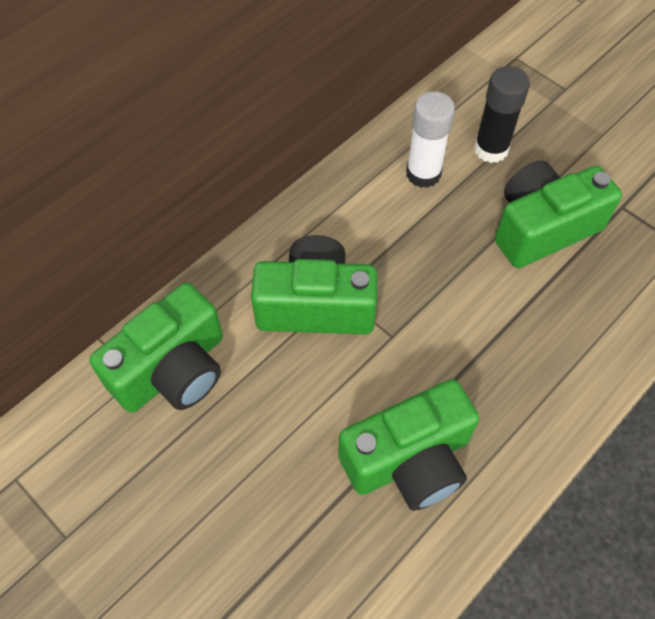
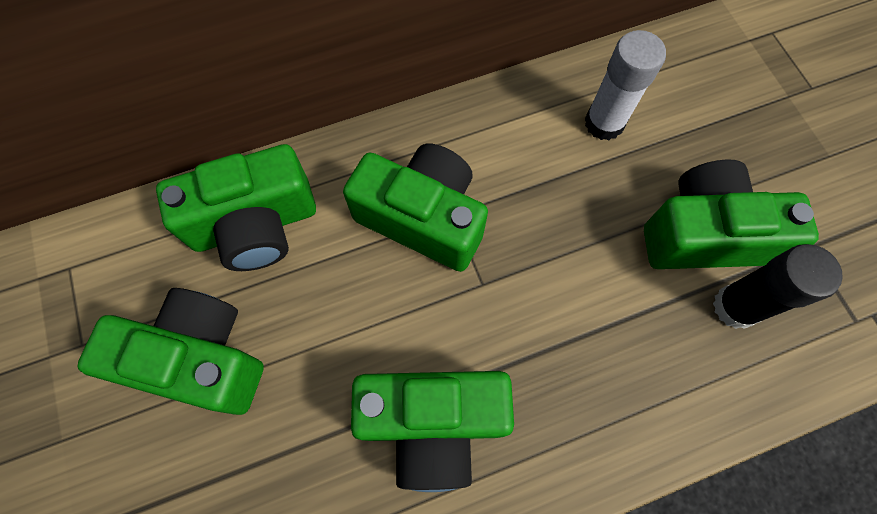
camera: 25 degrees right, 10 degrees up
(182, 500) = (199, 359): none -> green camera
(491, 149) = (691, 124): black glue stick -> black glue stick (735, 307)

